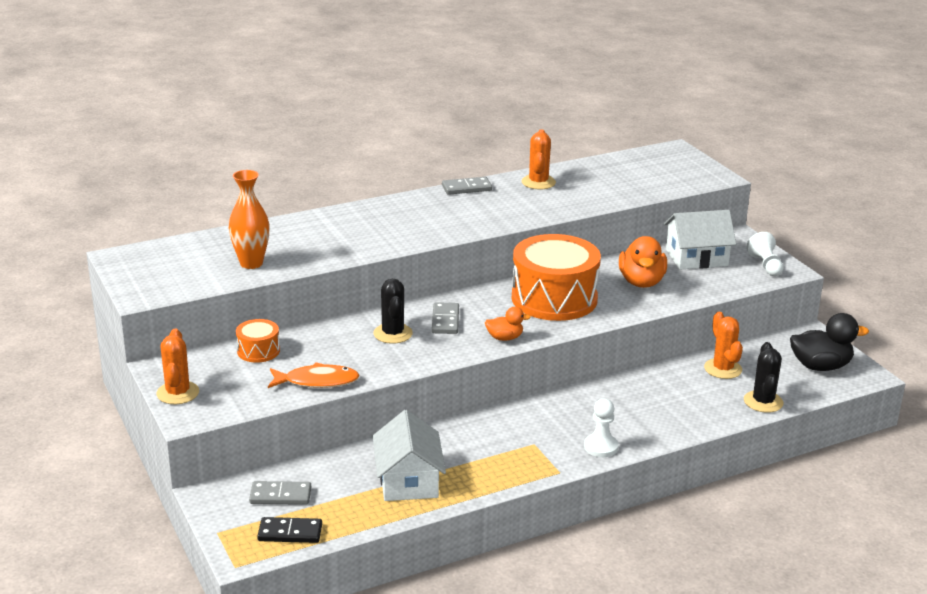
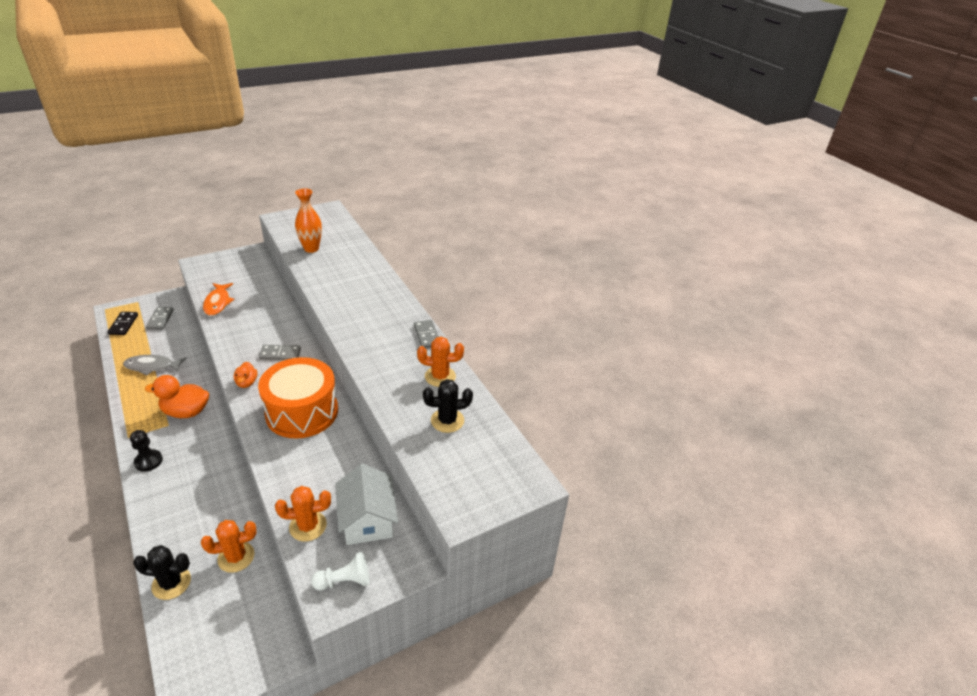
camera: 85 degrees right, 10 degrees up
(178, 393) = (224, 258): orange cactus -> orange cactus (308, 526)
(258, 351) = (262, 281): orange drum -> none
(393, 333) = (268, 331): black cactus -> black cactus (447, 420)
(408, 480) = (152, 366): white house -> grey fish
(601, 447) = (148, 461): white pawn -> black pawn
(641, 282) = (322, 471): orange duck -> orange duck (186, 412)
(820, 366) = (218, 649): black duck -> none

